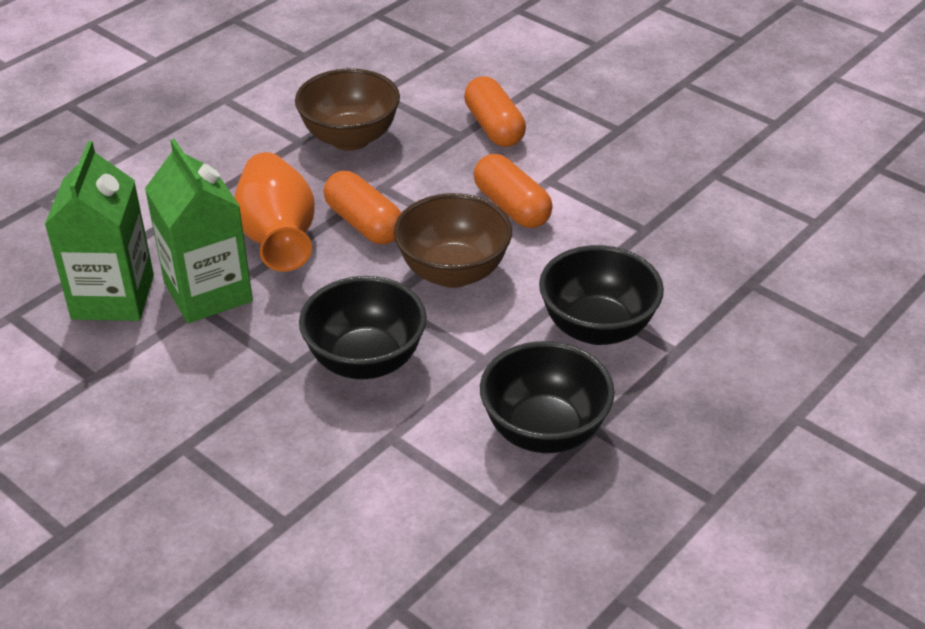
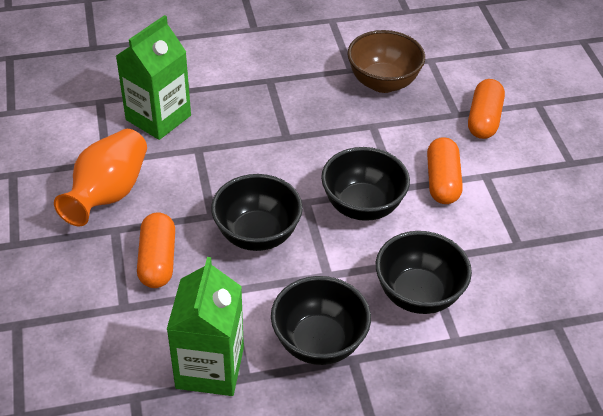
camera: 35 degrees right, 5 degrees up
(208, 292) = (210, 142): green carton -> green carton (210, 368)
(278, 237) = (280, 127): orange vase -> orange vase (108, 193)
(364, 223) = (338, 144): orange capsule -> orange capsule (157, 260)
(453, 272) = (362, 206): brown bowl -> black bowl

